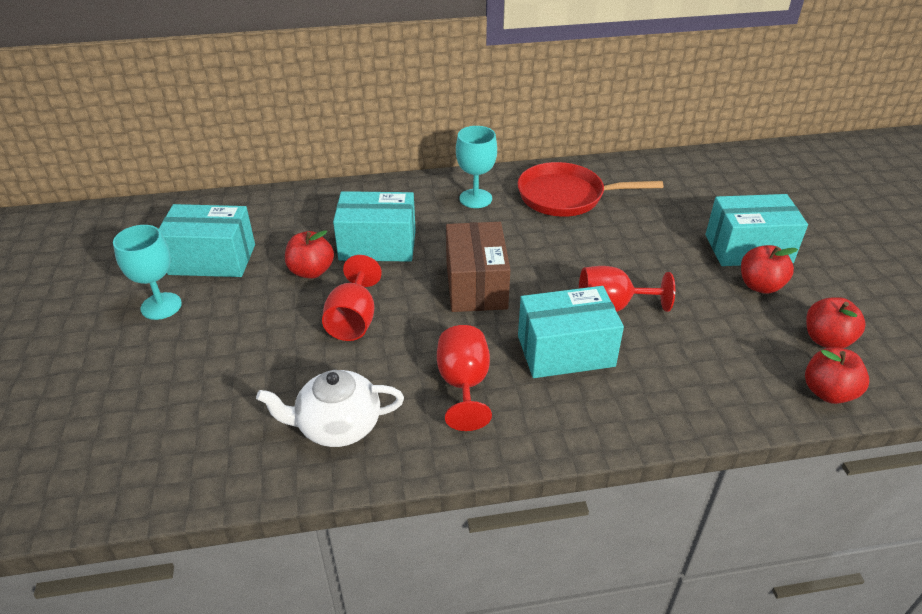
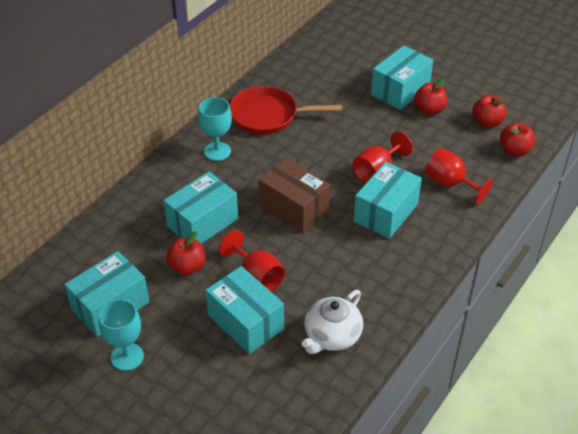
camera: 45 degrees left, 5 degrees up
(285, 351) = (245, 322): none -> turquoise box
(464, 385) = (362, 267): red goblet -> red goblet (450, 183)
(566, 196) = (268, 115): red pan -> red pan turned 45 degrees clockwise

